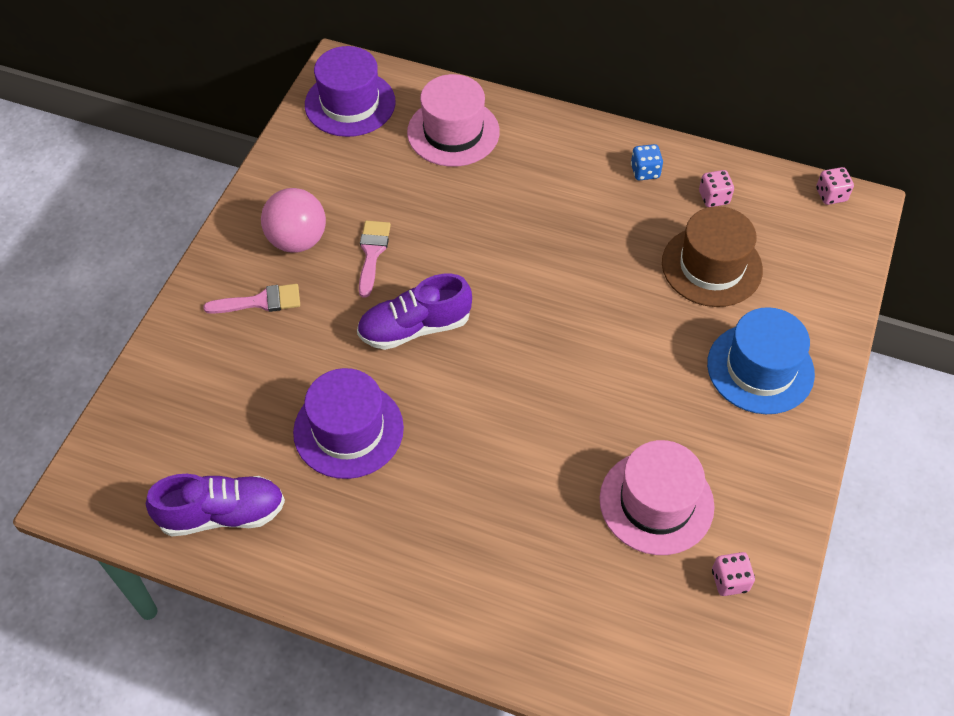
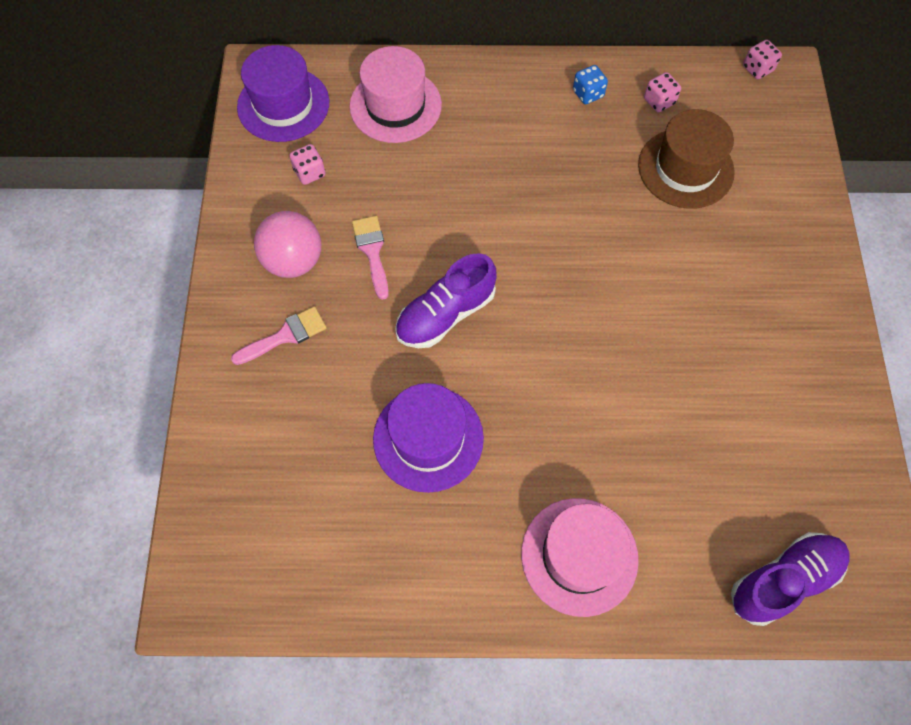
camera: 20 degrees left, 10 degrees up
(222, 514) = (344, 567): purple shoe -> purple shoe (783, 580)
(656, 502) = (735, 412): pink hat -> pink hat (579, 556)
(729, 580) = (829, 463): pink dice -> pink dice (309, 173)
(760, 368) = (768, 253): blue hat -> none

